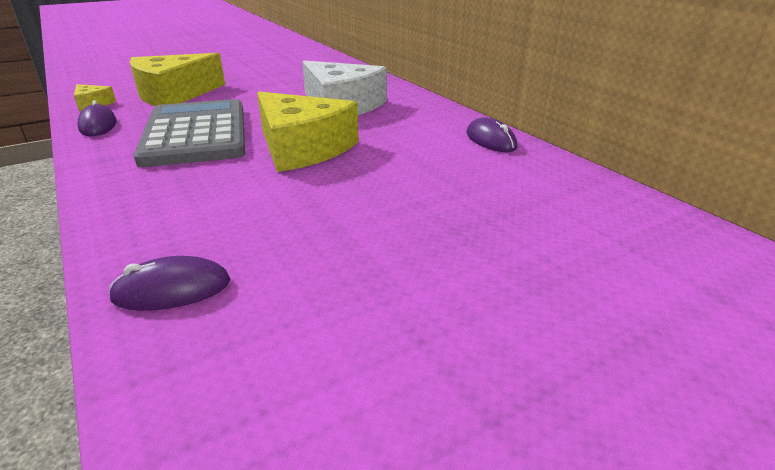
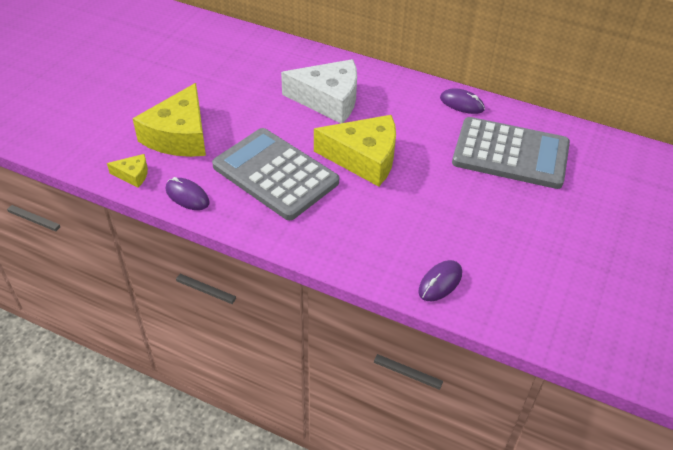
camera: 35 degrees left, 15 degrees up
(498, 196) = (510, 154): none -> grey calculator

